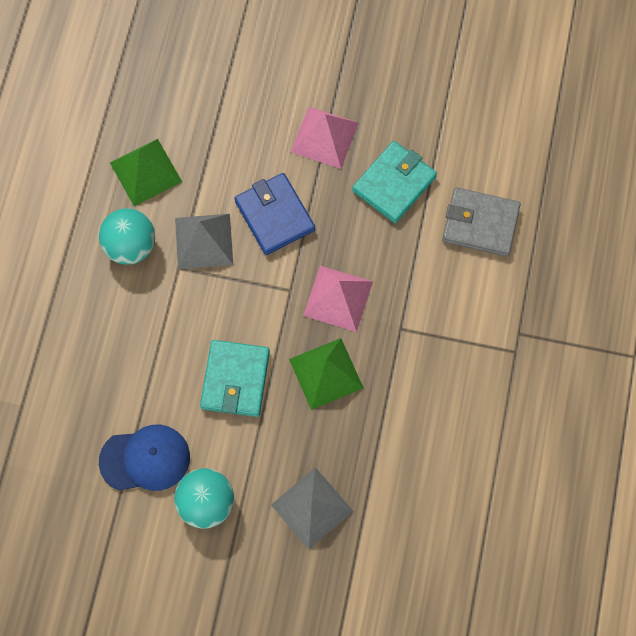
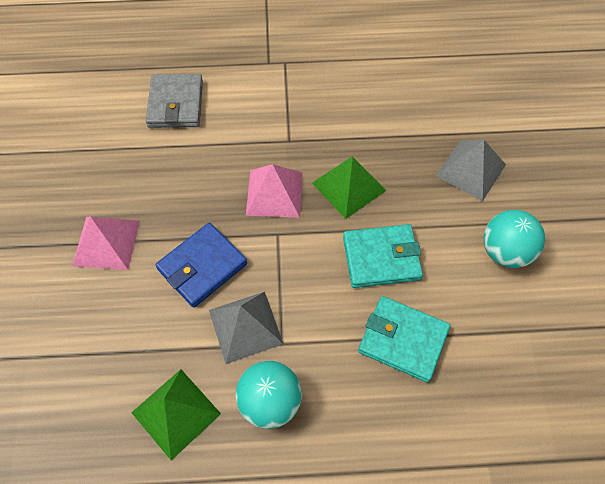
camera: 105 degrees left, 10 degrees down
(145, 459) = (489, 317): blue cap -> none
(394, 184) = (148, 174): turquoise wallet -> turquoise wallet (403, 340)

